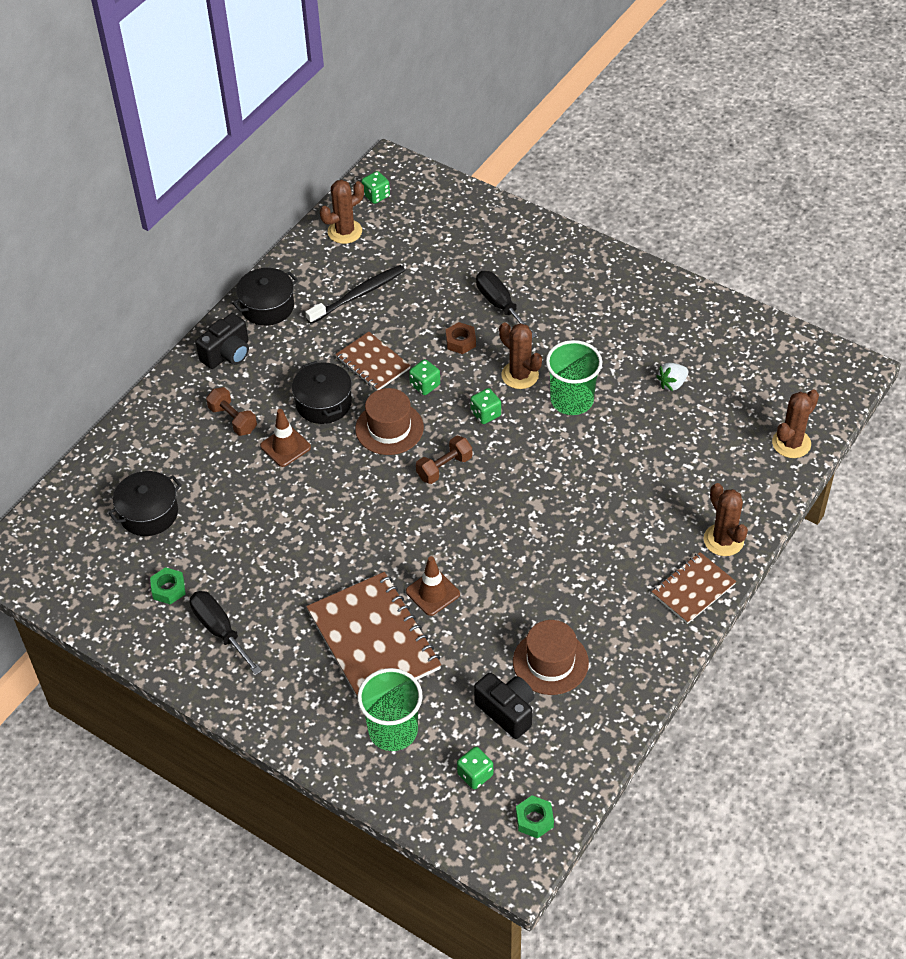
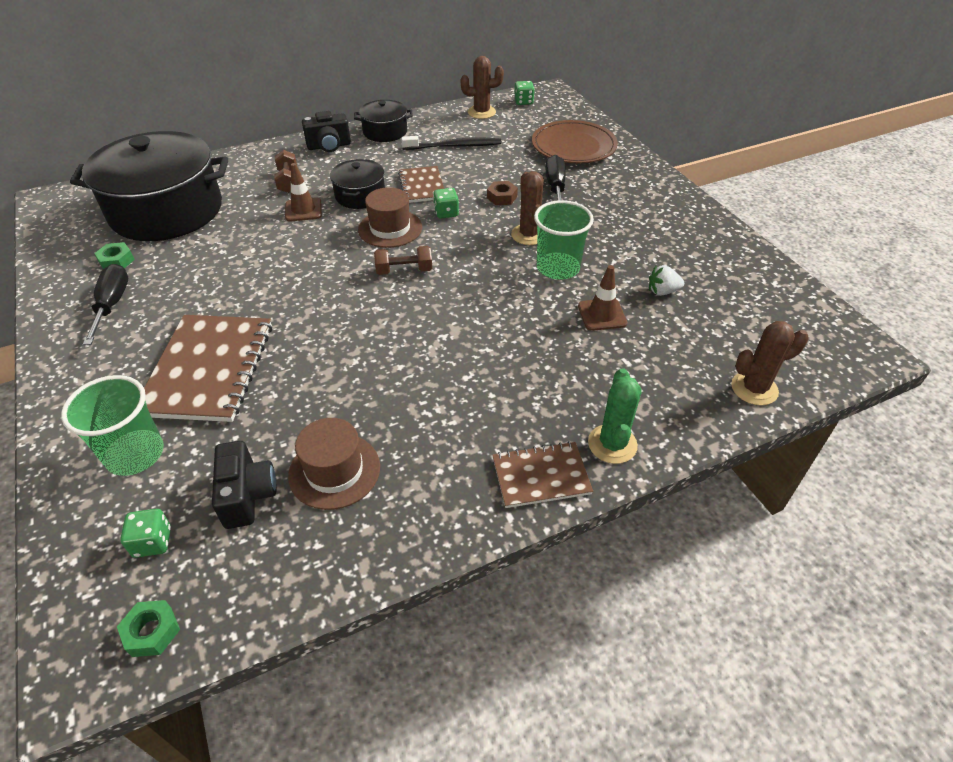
camera: 30 degrees right, 5 degrees down
(149, 513) = (166, 211): black pot -> black pot, size x2.12
(432, 593) = (296, 356): brown traffic cone -> brown traffic cone (602, 314)
(477, 241) = (573, 146): none -> brown plate
(485, 414) = (475, 249): green dice -> none
(723, 540) = (612, 444): brown cactus -> green cactus

